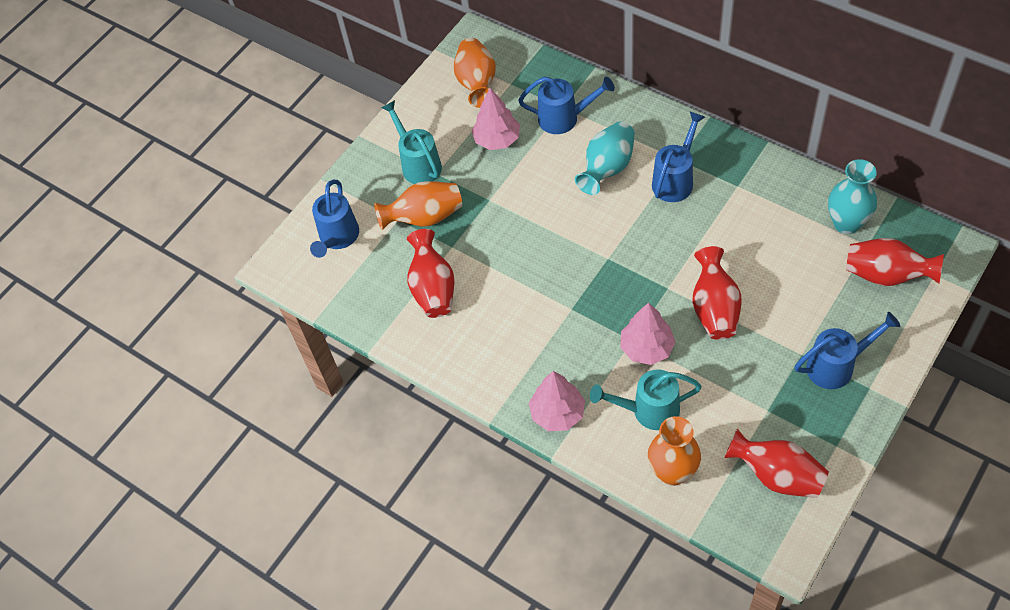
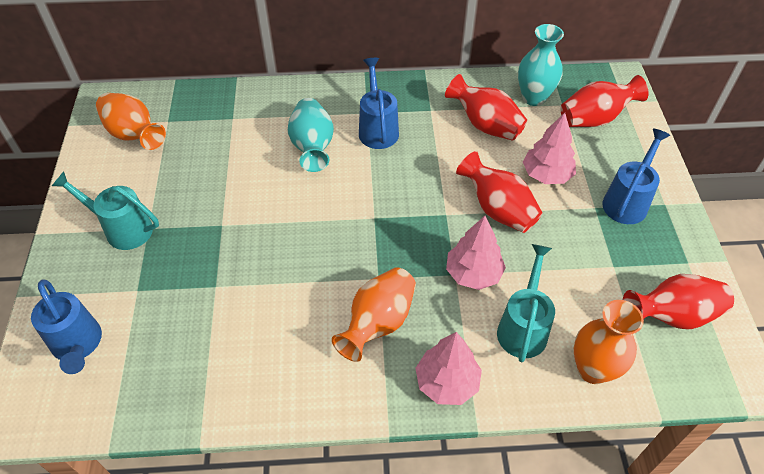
camera: 45 degrees left, 5 degrees down
(424, 218) = (165, 274): orange vase -> orange vase (378, 323)
(433, 288) = (225, 336): red vase -> red vase (485, 125)
(497, 140) = (190, 171): pink tree -> pink tree (546, 175)
(564, 118) = (241, 126): blue watering can -> none
(648, 410) = (523, 327): turquoise watering can -> turquoise watering can turned 150 degrees clockwise

